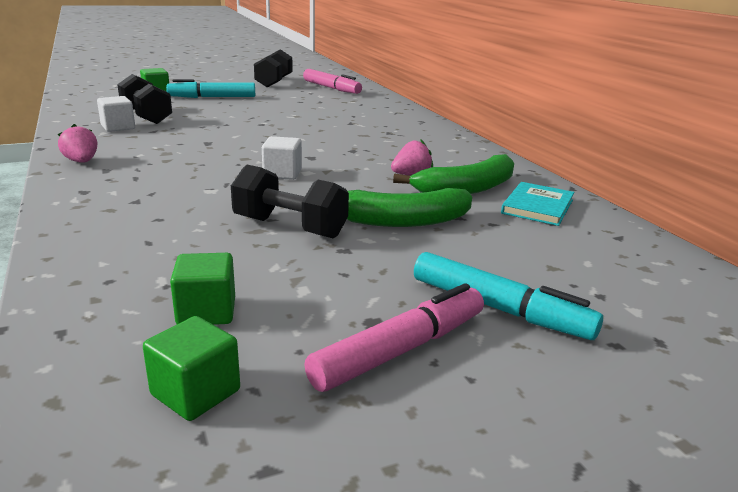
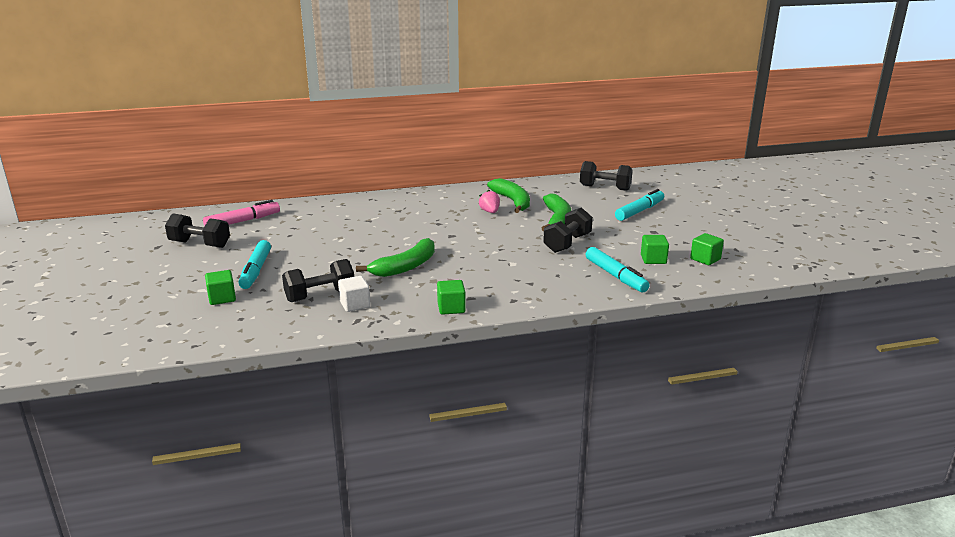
camera: 80 degrees left, 0 degrees up
(82, 162) = (451, 308): pink strawberry -> green cube
(135, 266) = (615, 276): none -> turquoise marker
(210, 141) = (405, 267): none -> green banana
(282, 173) = (484, 244): white cube -> none
(400, 350) = (671, 228): pink marker -> none
(537, 207) = (538, 191): turquoise book -> none
(623, 270) = (605, 188): none -> black dumbbell

